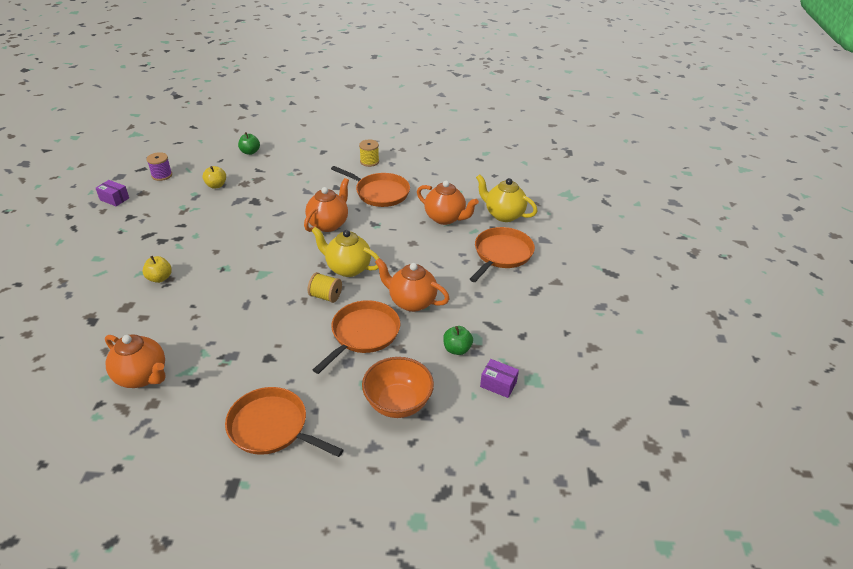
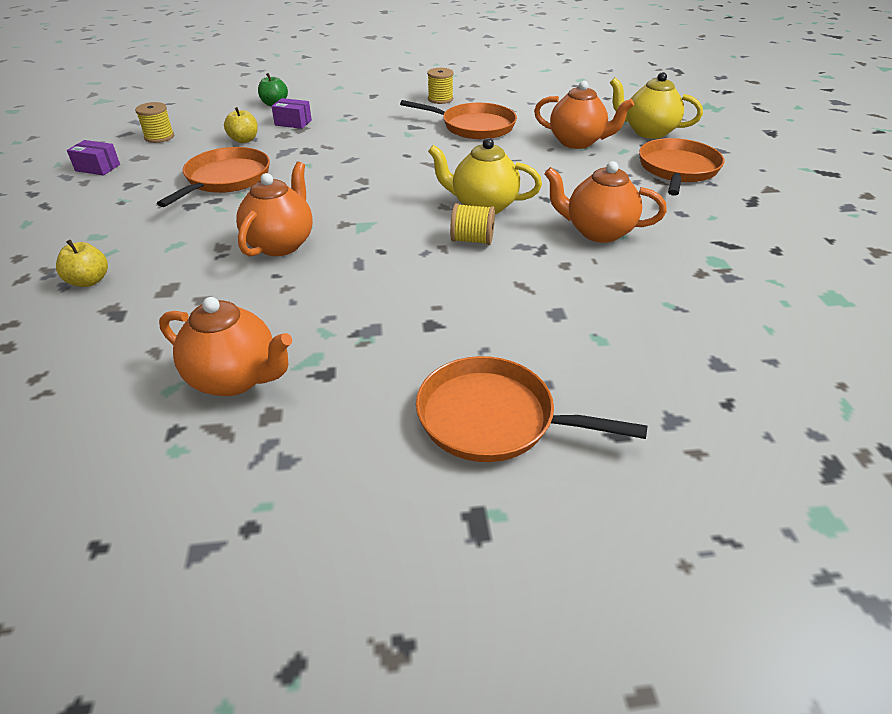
camera: 10 degrees left, 0 degrees up
(160, 278) = (207, 248): yellow apple -> yellow apple (89, 281)
(162, 175) = (159, 137): purple spool -> yellow spool
(328, 224) = (426, 163): orange teapot -> orange teapot (281, 244)
(363, 334) = (556, 276): orange pan -> orange pan (226, 179)
(398, 403) = (668, 355): orange bowl -> none
(457, 349) = (702, 277): green apple -> none
(498, 384) = (792, 310): purple box -> purple box (293, 123)

